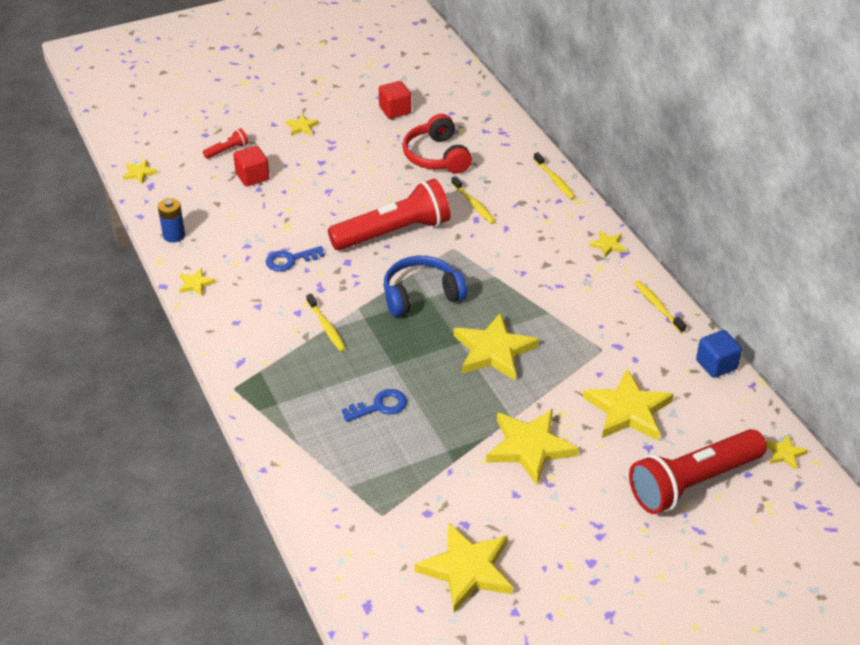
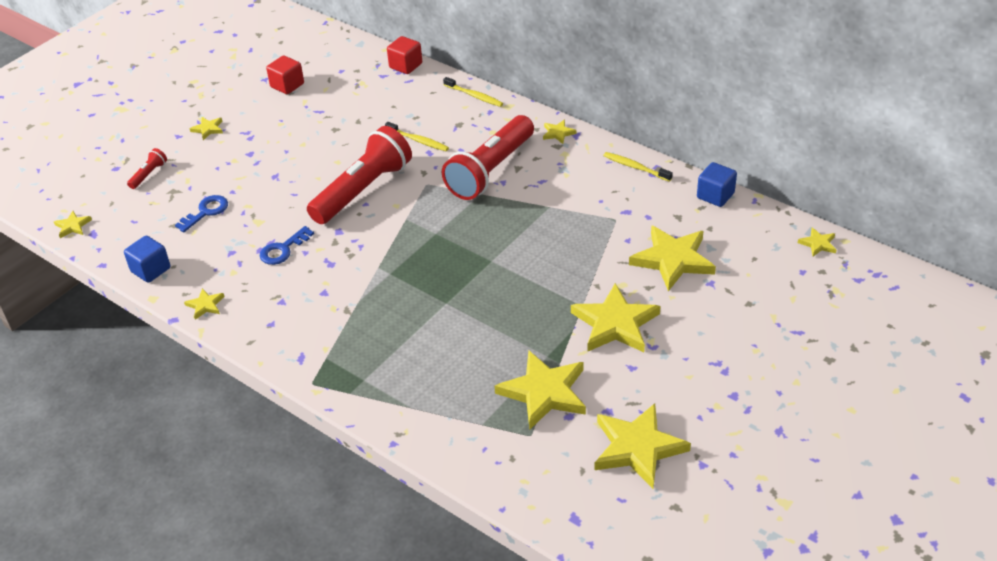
camera: 25 degrees left, 0 degrees up
(174, 235) = (151, 270): blue battery -> blue cube
(252, 177) = (191, 189): red cube -> red cube (405, 66)
(326, 327) = (361, 295): yellow toothbrush -> none
(380, 406) = (460, 343): blue key -> blue key (206, 212)
(421, 295) = (427, 234): blue headphones -> none
(437, 156) = (355, 111): red headphones -> none
(493, 351) = (526, 256): yellow star -> yellow star (544, 392)
(692, 483) = (766, 296): red flashlight -> red flashlight (490, 170)

